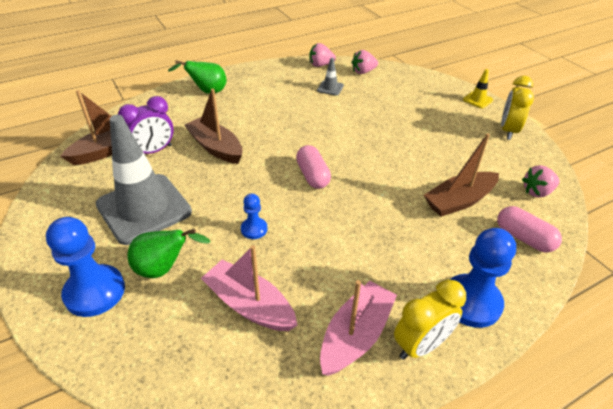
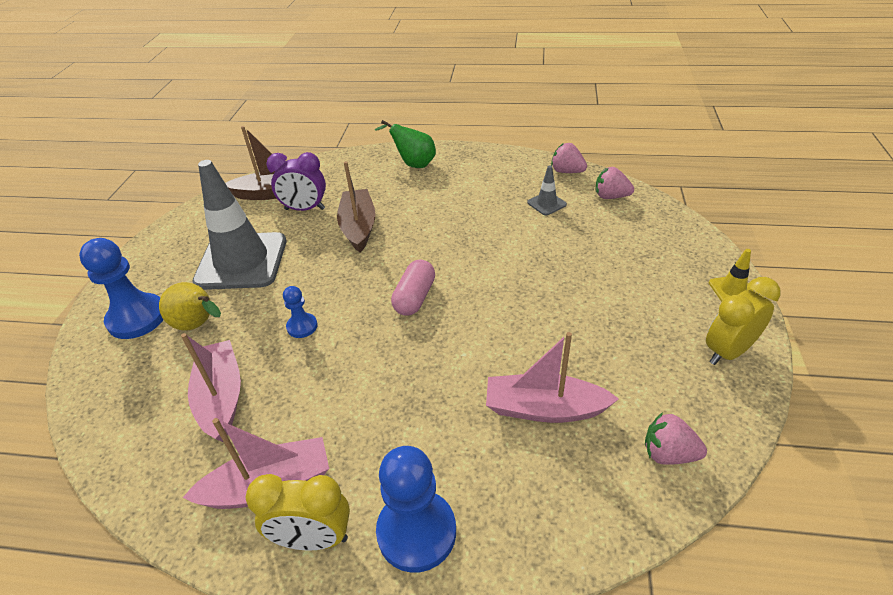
camera: 40 degrees right, 0 degrees up
(164, 269) = (199, 325): green pear -> yellow pear
(459, 201) = (544, 409): brown boat -> pink boat
(524, 238) = (573, 500): pink capsule -> none

